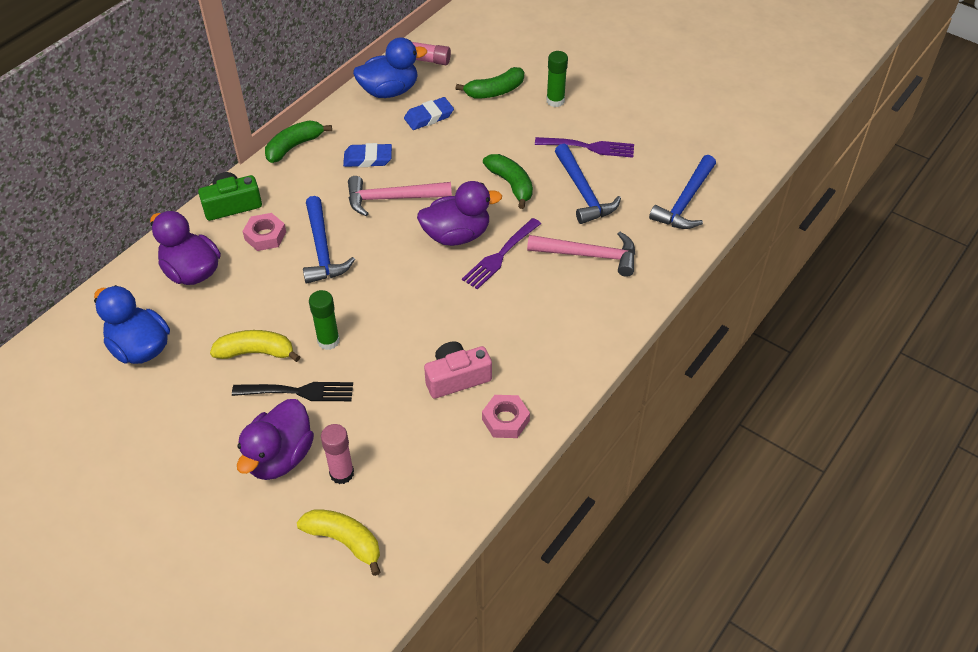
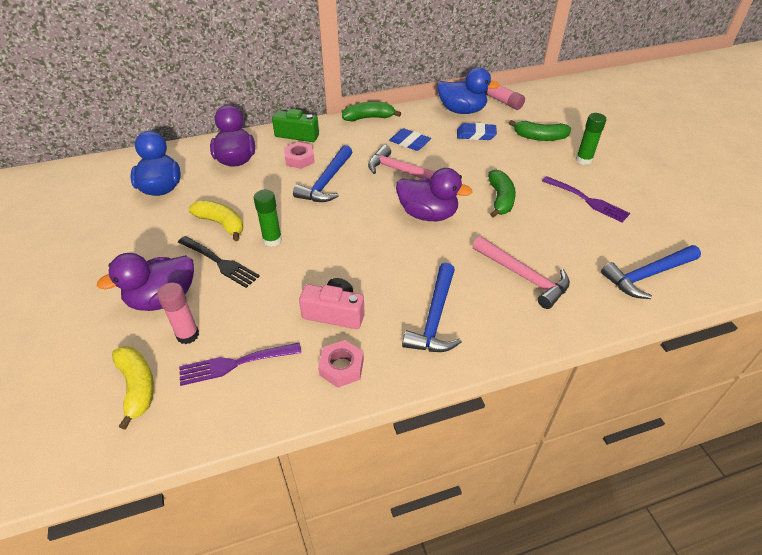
camera: 35 degrees right, 5 degrees down
(500, 256) = (448, 243): purple fork -> purple fork (235, 364)
(583, 192) = (556, 229): blue hammer -> blue hammer (435, 318)

